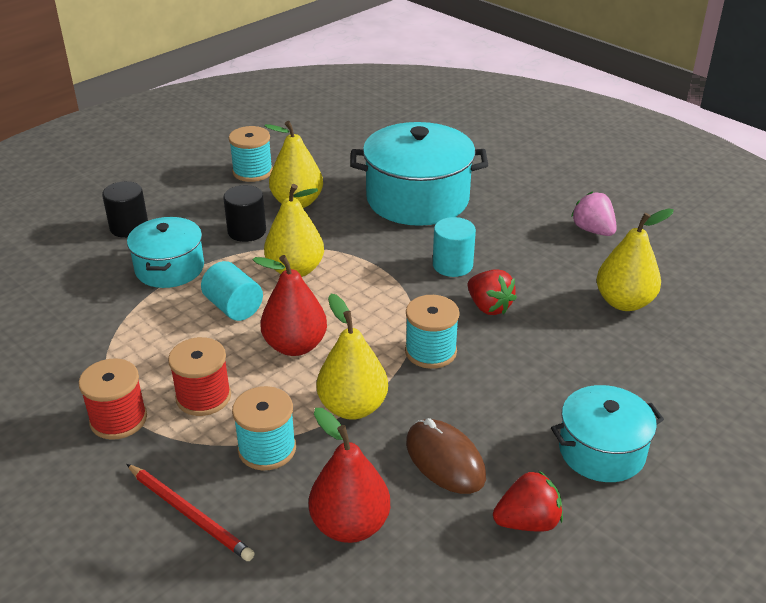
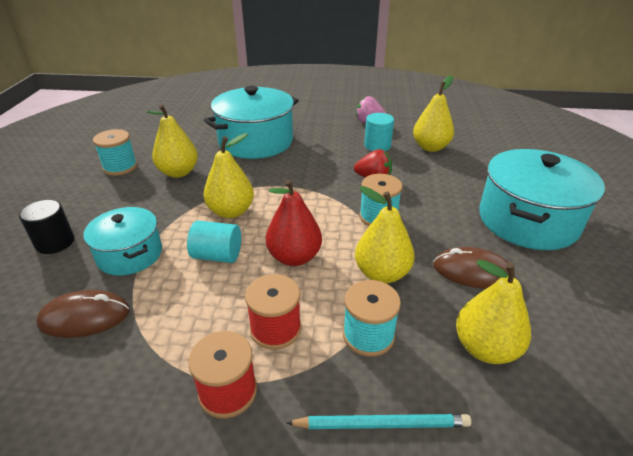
camera: 40 degrees left, 0 degrees up
(88, 305) = (85, 317): none -> brown mouse
(190, 514) = (382, 424): red pencil -> turquoise pencil
(247, 231) = (163, 204): black cylinder -> none
(350, 525) = (485, 348): red pear -> yellow pear
(452, 265) = (324, 167): turquoise cylinder -> turquoise cylinder (377, 146)
(527, 522) = (556, 278): red strawberry -> none
(601, 451) = (527, 220): turquoise pot -> turquoise pot, size x1.67

